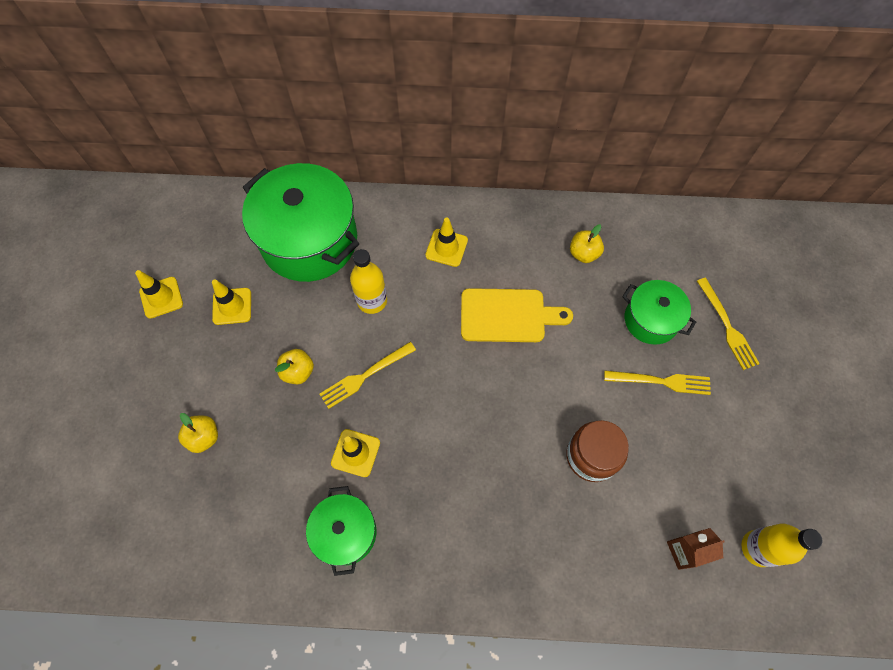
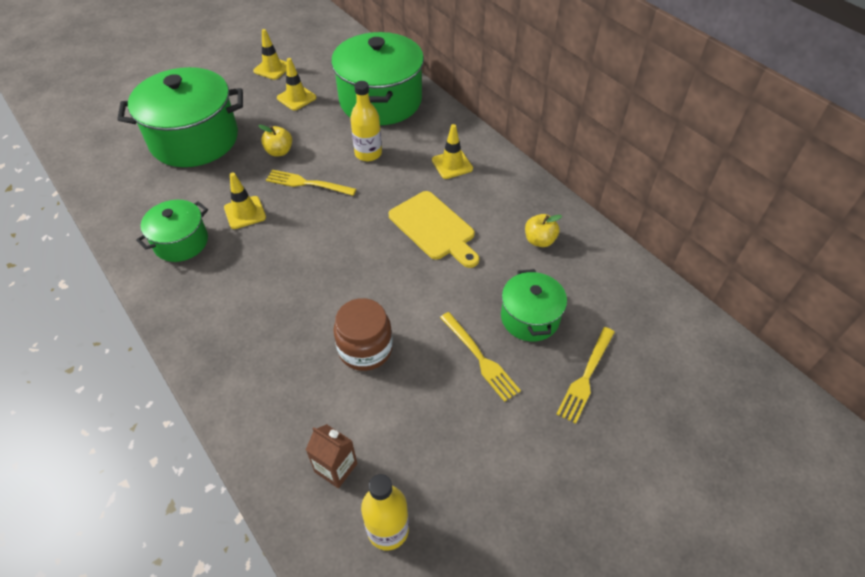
camera: 50 degrees right, 15 degrees down
(204, 437) = (194, 139): yellow apple -> green pot

